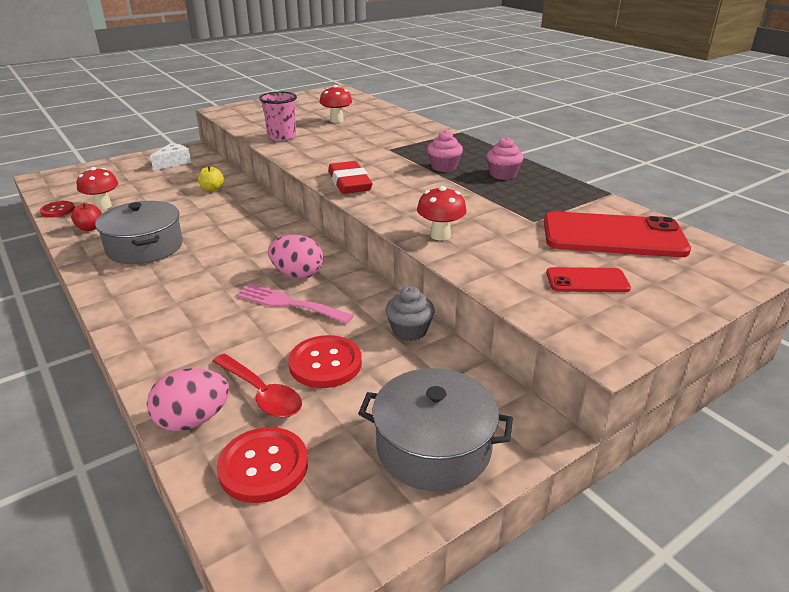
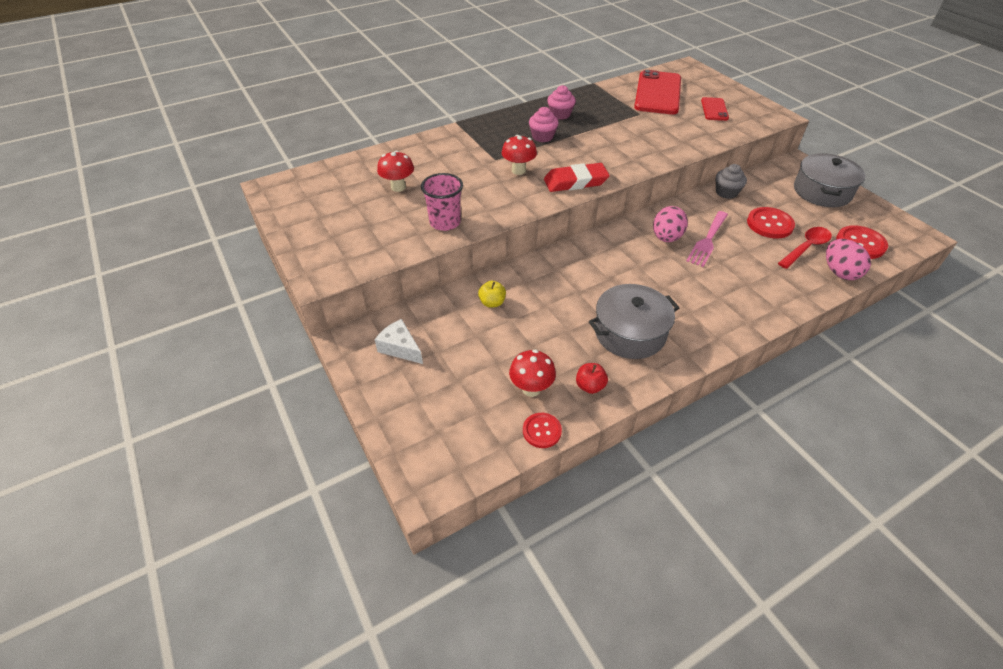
camera: 85 degrees left, 15 degrees up
(440, 235) = (667, 148): red mushroom -> red mushroom (518, 170)

